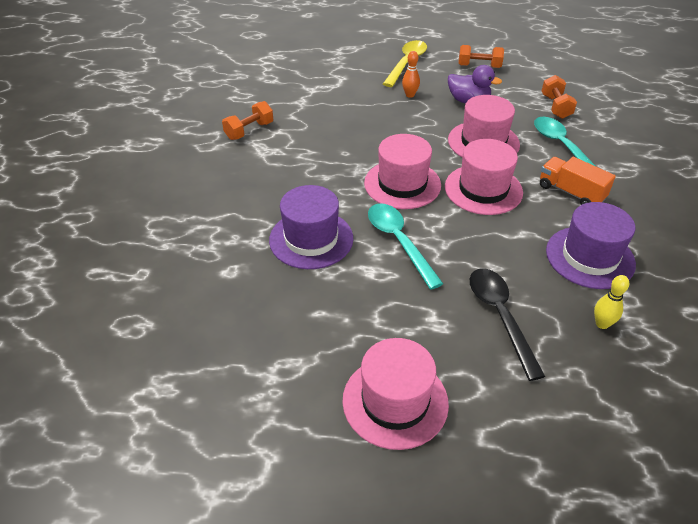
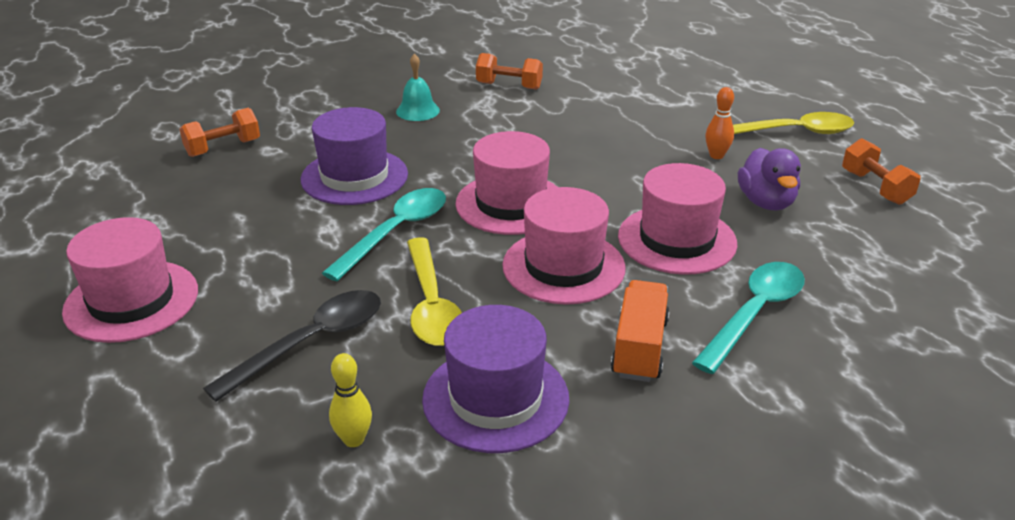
camera: 60 degrees right, 10 degrees down
(243, 181) = (417, 111): none -> turquoise bell
(490, 252) = (431, 304): none -> yellow spoon
(555, 107) = (863, 283): orange dumbbell -> orange dumbbell (223, 148)

